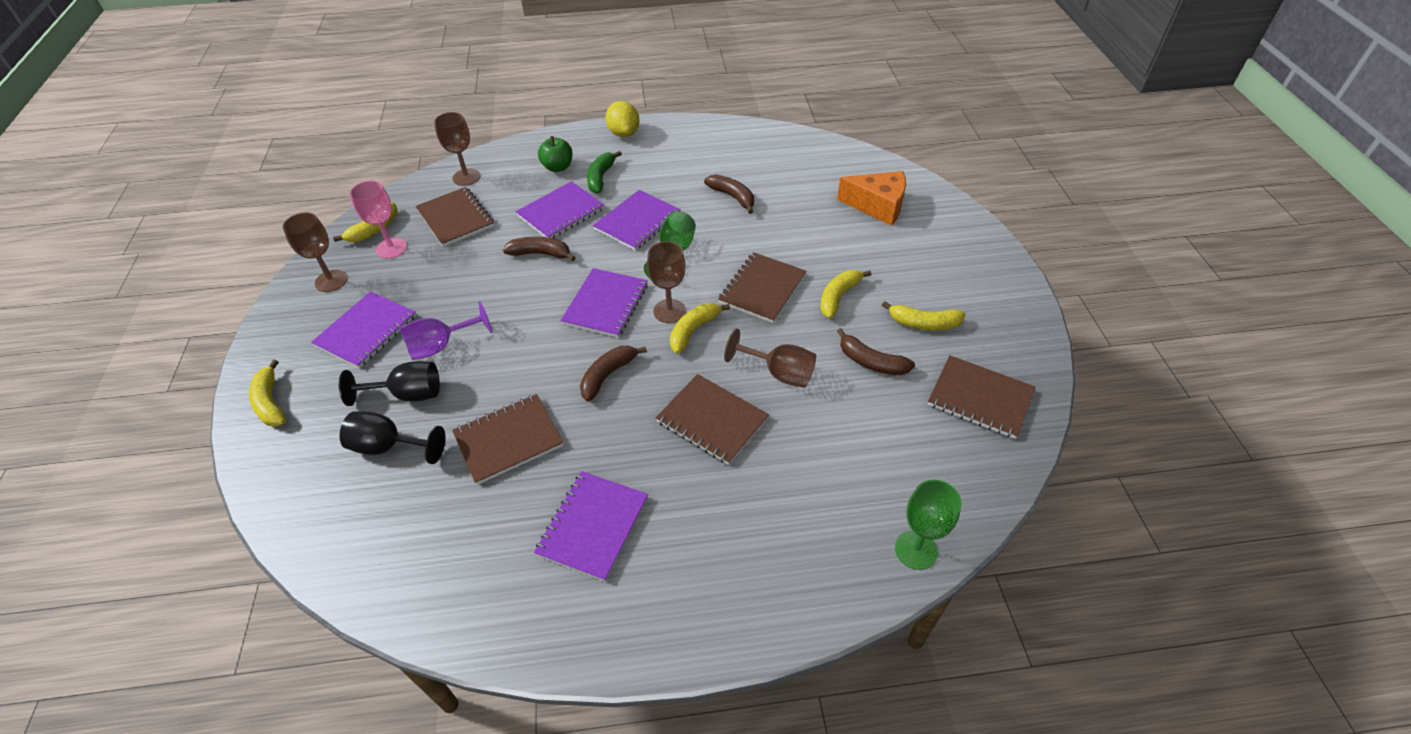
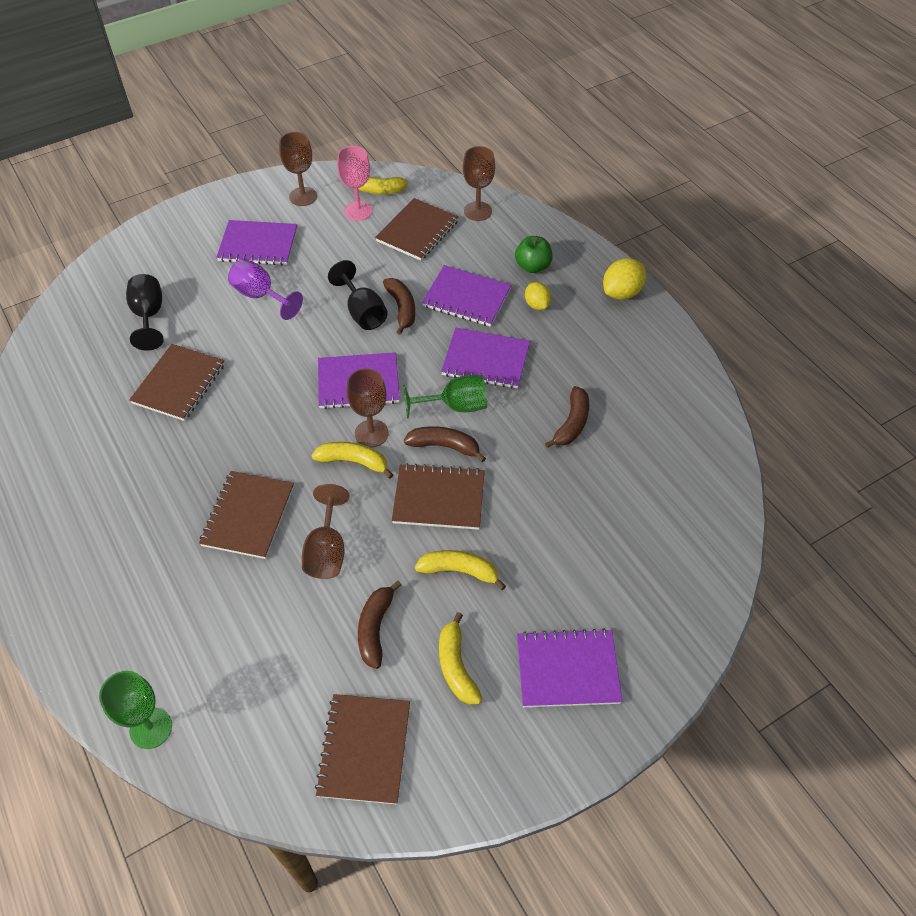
camera: 65 degrees right, 5 degrees up
(270, 403) = (167, 231): yellow banana -> none
(408, 394) = (203, 301): black goblet -> black goblet (362, 312)
(508, 440) = (179, 384): brown notebook -> brown notebook turned 75 degrees clockwise
(593, 526) = (112, 474): purple notebook -> purple notebook (567, 670)
(601, 178) = (537, 305): green banana -> yellow lemon
(607, 375) = (272, 419): brown banana -> brown banana (444, 446)
(877, 206) = (639, 568): orange cheese -> none

